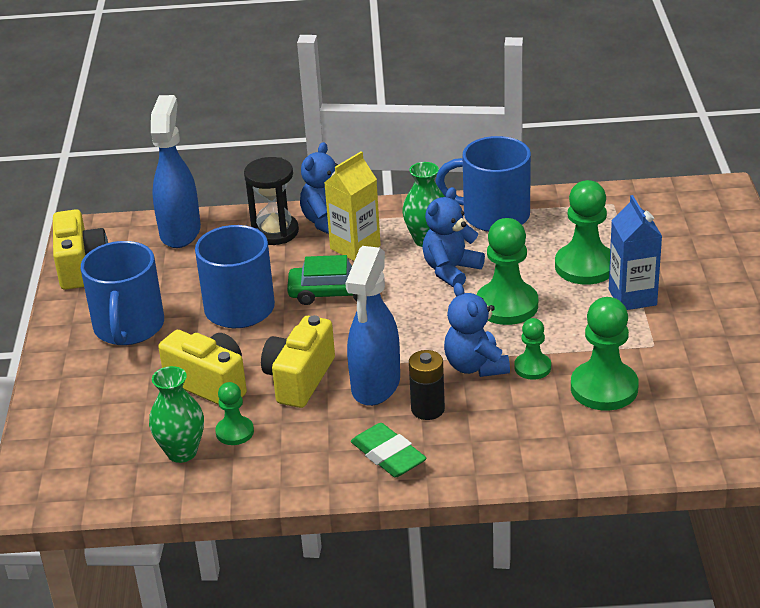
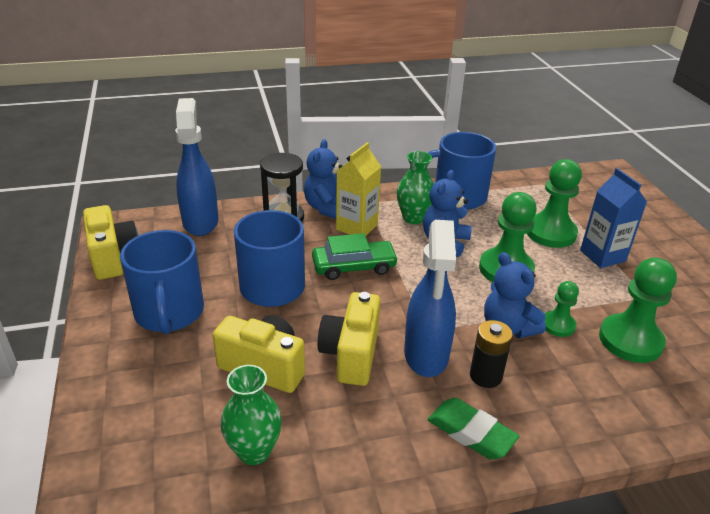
camera: 15 degrees left, 0 degrees up
(235, 432) = (304, 420): green pawn -> none

